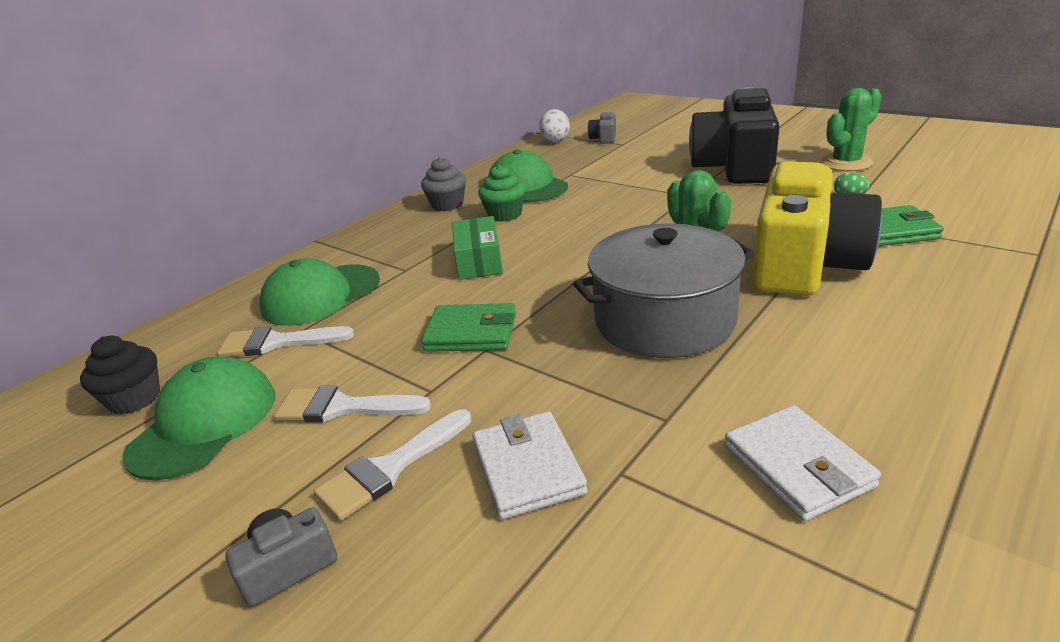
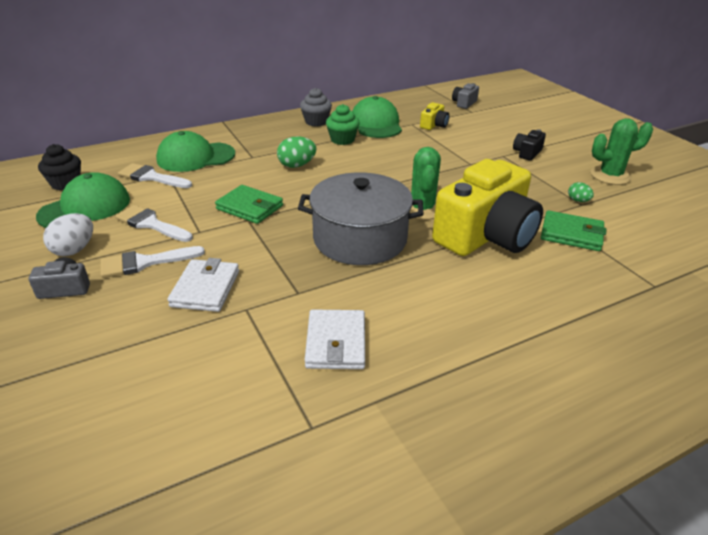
camera: 20 degrees right, 5 degrees up
(479, 261) = (297, 165): green box -> green egg
(555, 140) = (430, 95): white egg -> white egg (74, 250)
(597, 168) = (434, 125): none -> yellow camera
(734, 166) = (527, 153): black camera -> black camera, size x0.41

